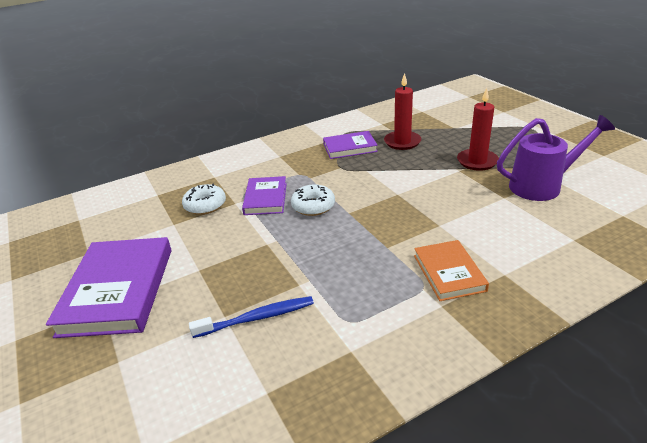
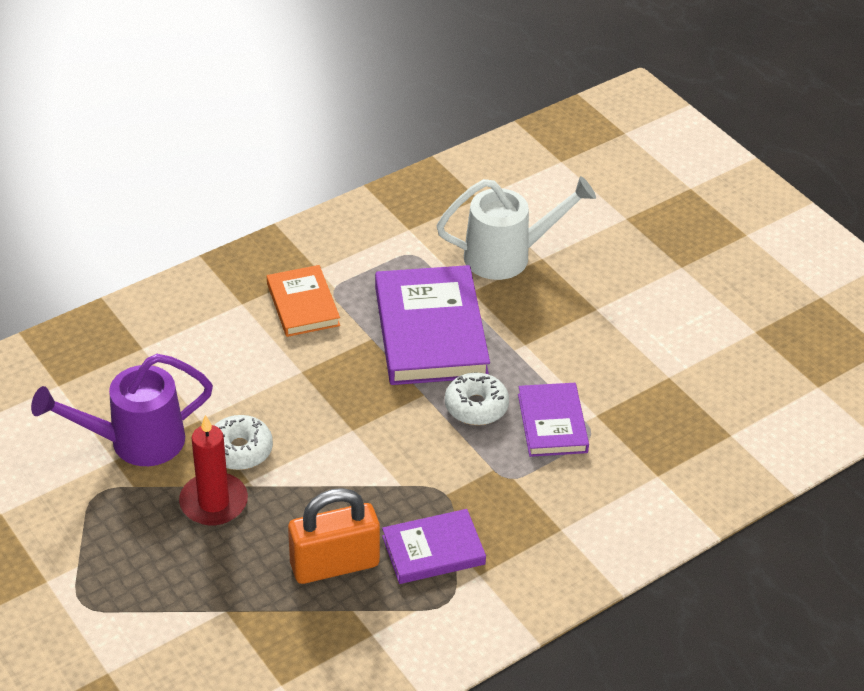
camera: 170 degrees right, 10 degrees up
(118, 290) = (677, 284): purple book -> purple book (430, 331)
(205, 205) = (640, 410): white donut -> white donut (240, 450)
(257, 318) = (507, 256): blue toothbrush -> white watering can
(402, 142) = (334, 564): red candle -> orange padlock

